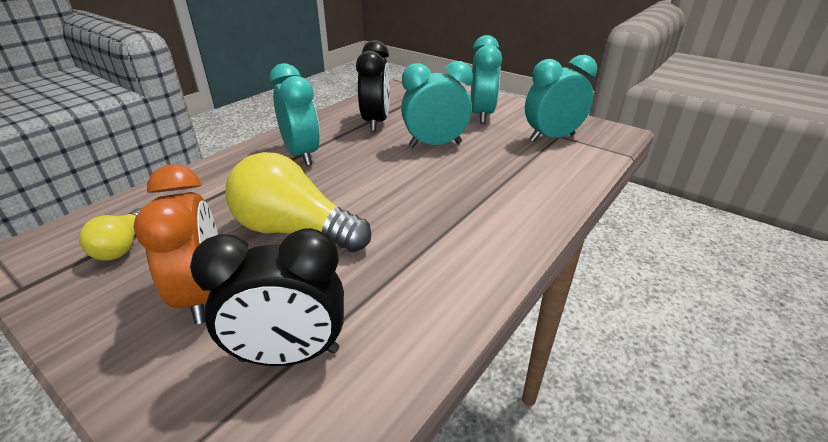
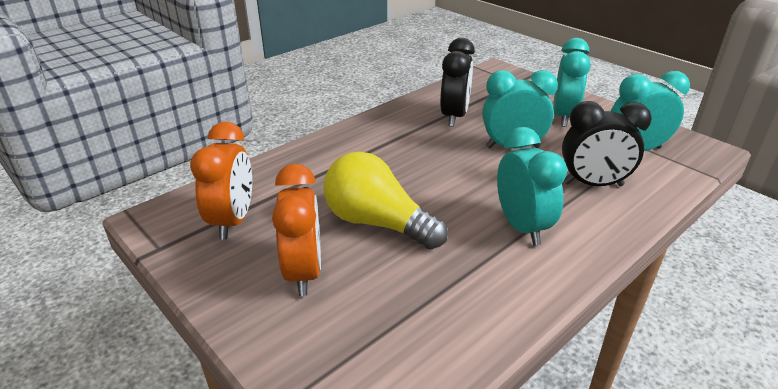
camera: 10 degrees right, 0 degrees up
(123, 246) = (233, 221): yellow light bulb -> orange clock
(289, 355) = (376, 331): black clock -> black clock (593, 184)
(302, 155) = (382, 146): turquoise clock -> turquoise clock (522, 227)

